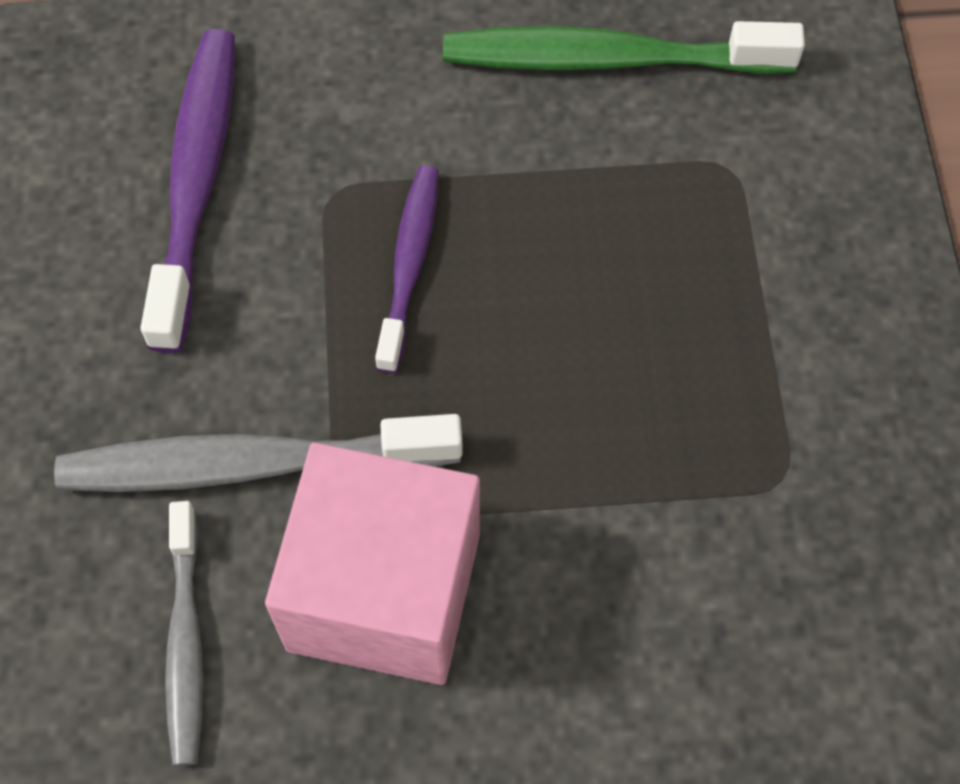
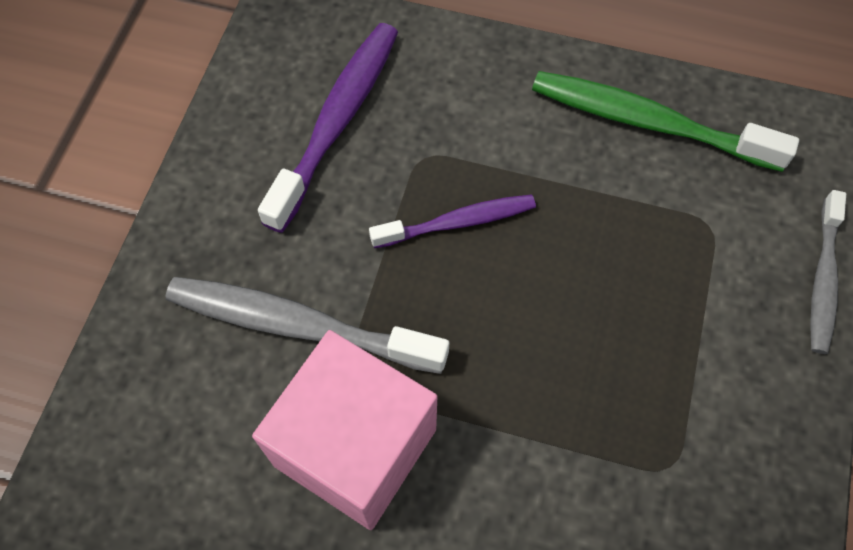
camera: 20 degrees right, 0 degrees up
(186, 643) = (209, 435): grey toothbrush -> grey toothbrush (823, 279)
(409, 264) = (458, 222): purple toothbrush -> purple toothbrush turned 45 degrees clockwise

